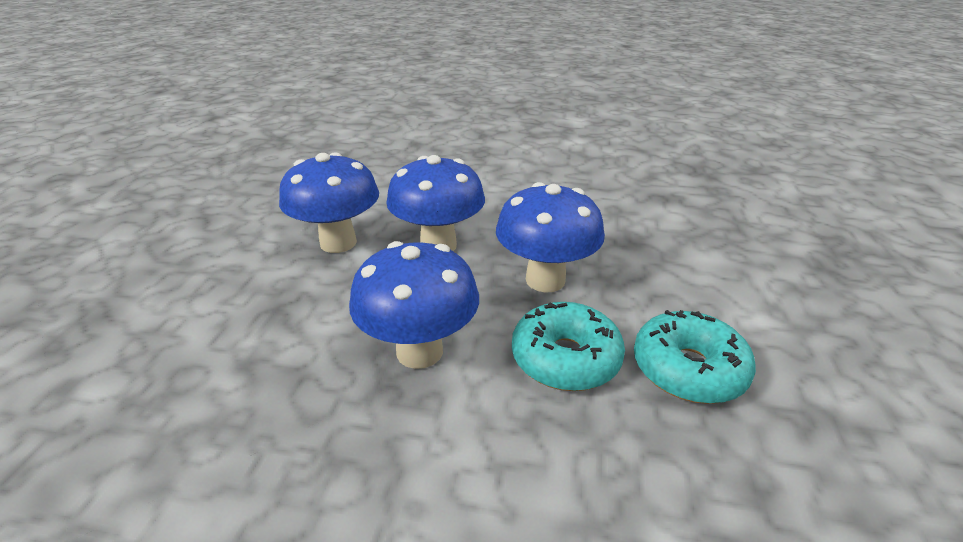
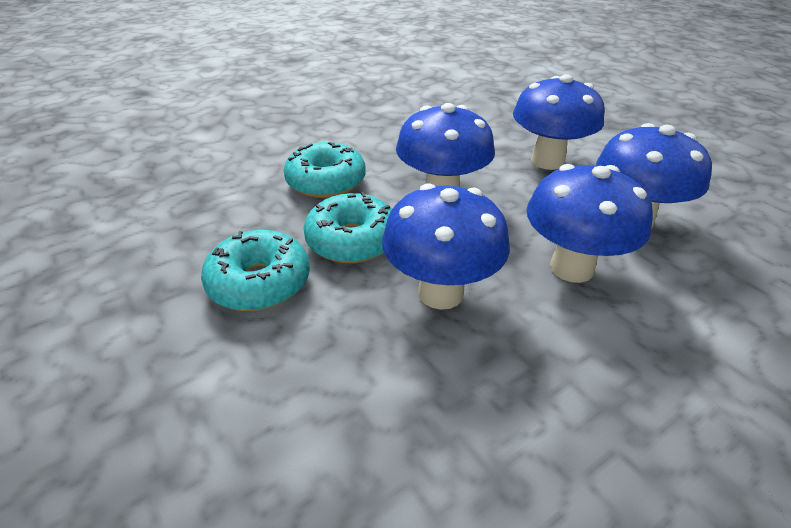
camera: 135 degrees right, 5 degrees up
(259, 320) = (547, 161): none -> blue mushroom
(511, 467) = (326, 182): none -> turquoise donut

